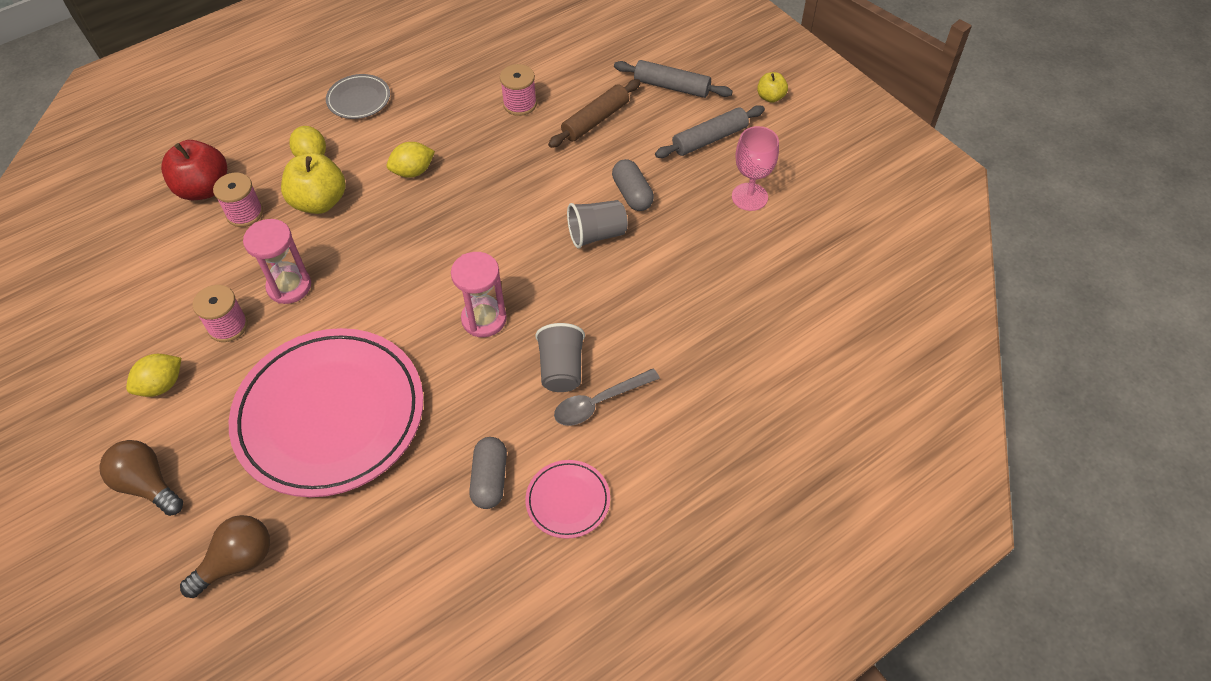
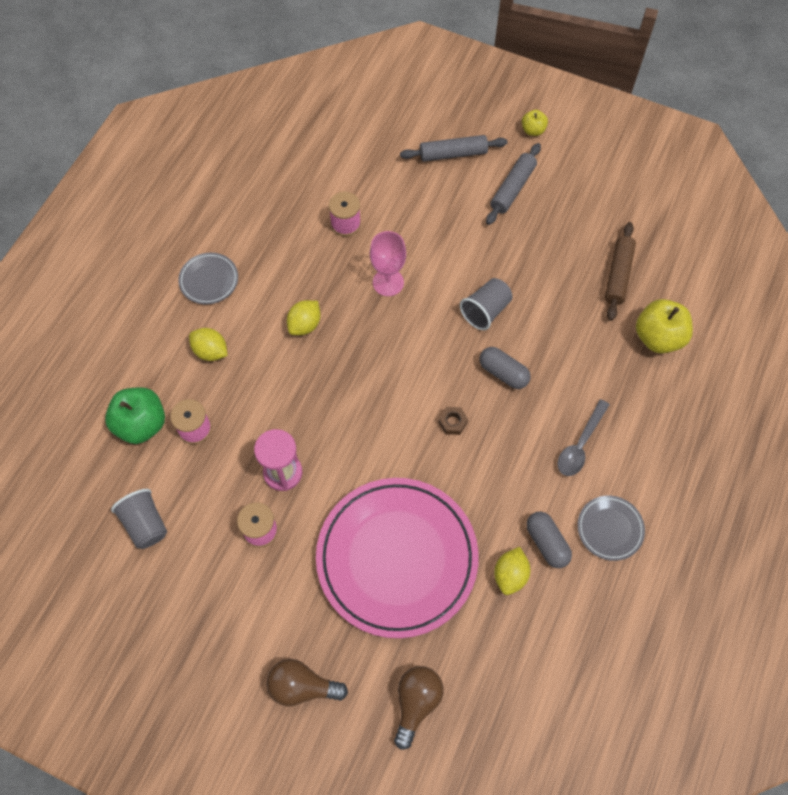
camera: 30 degrees left, 10 degrees up
(161, 385) = (247, 605): yellow lemon -> yellow lemon (510, 575)
(204, 189) = (141, 424): red apple -> green apple
(319, 202) = (249, 388): yellow apple -> yellow apple (658, 337)
(484, 319) = (452, 422): pink hourglass -> brown nut
(561, 369) = (536, 433): grey cup -> grey cup (145, 524)
(568, 501) = (610, 529): pink plate -> grey plate
(595, 120) = (415, 211): brown rolling pin -> brown rolling pin (618, 275)
(632, 194) = (488, 264): grey capsule -> grey capsule (503, 373)
(749, 197) = (573, 225): pink goblet -> pink goblet (388, 282)

